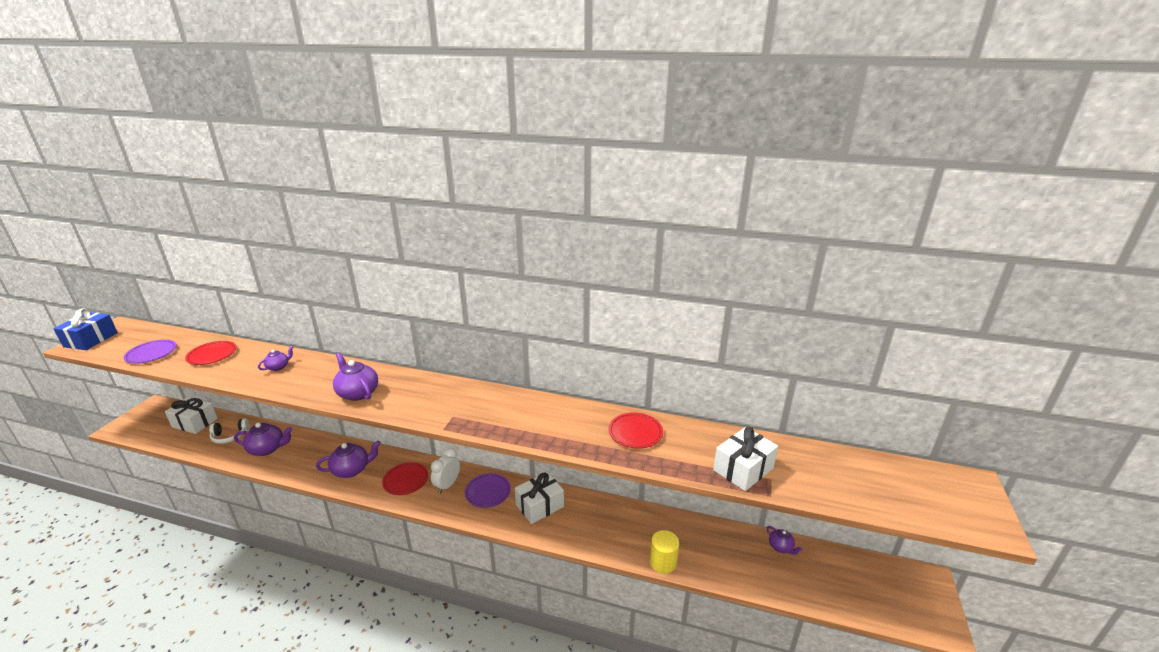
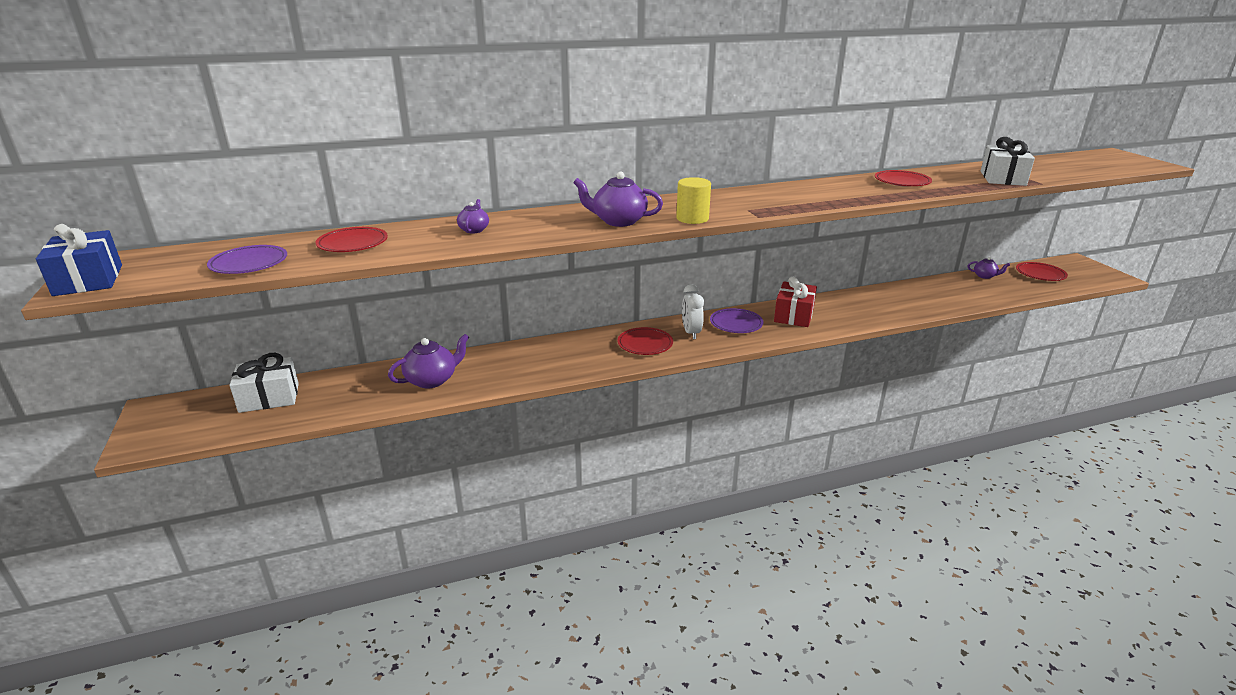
camera: 35 degrees left, 0 degrees up
(230, 436) = (353, 389): white headphones -> none
(352, 470) = (572, 358): purple teapot -> none
(539, 506) = (793, 315): white gift -> red gift
(663, 562) = (934, 310): yellow cylinder -> yellow cylinder (692, 219)
(849, 575) = (1040, 274): none -> red plate

